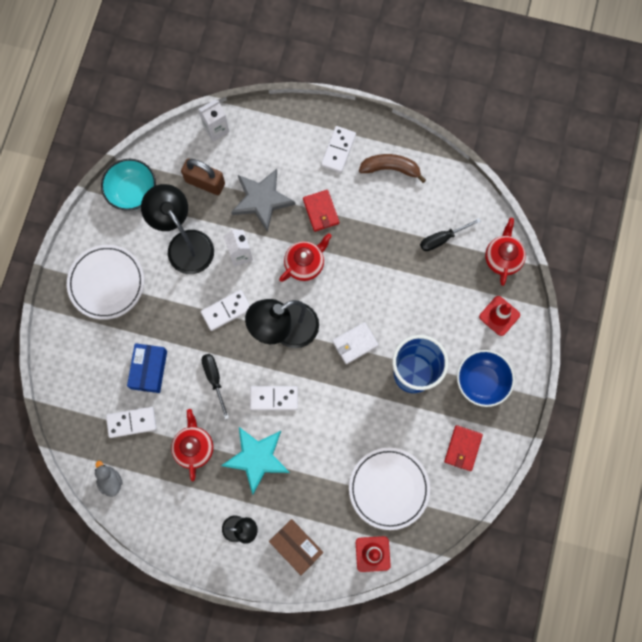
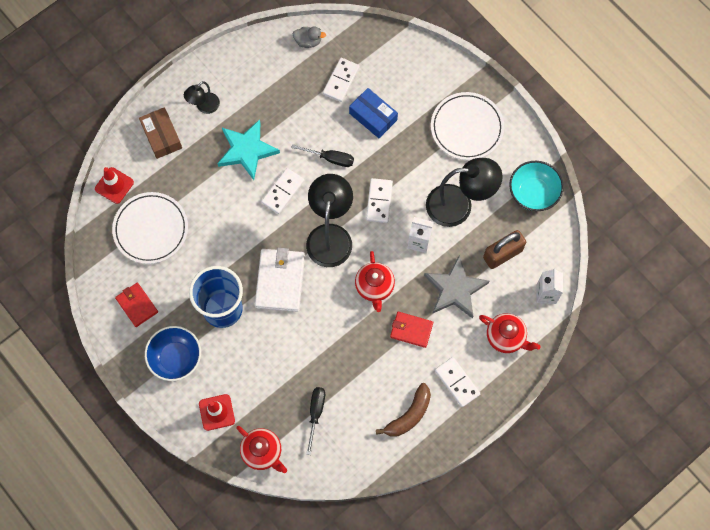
camera: 125 degrees right, 5 degrees down
(194, 447) = (289, 112): red teapot -> red teapot (506, 337)
(296, 546) = (162, 136): brown box -> brown box turned 75 degrees clockwise
(355, 343) = (280, 281): white wallet -> white wallet, size x1.63

